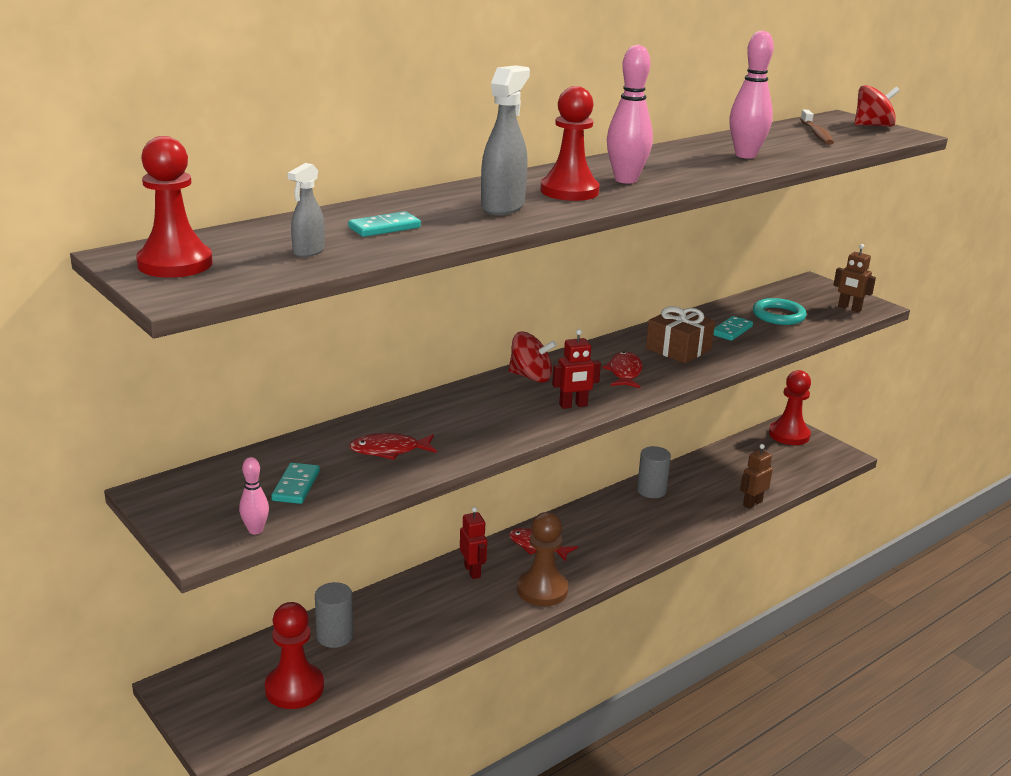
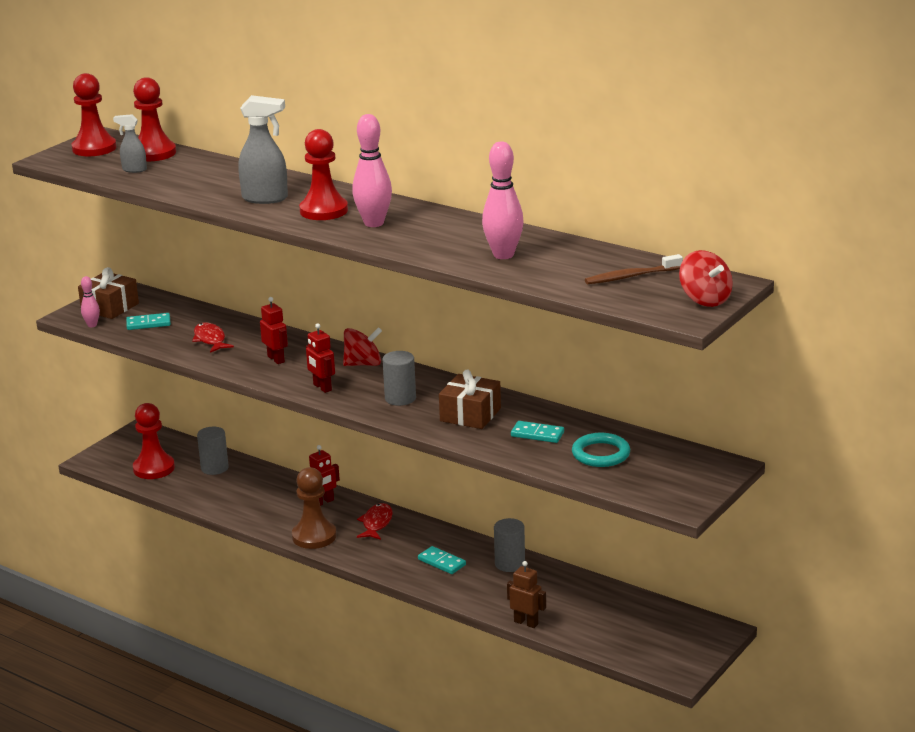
camera: 75 degrees right, 0 degrees up
(206, 509) = (110, 307): none -> brown gift
(384, 228) = (193, 177): turquoise domino -> turquoise domino (441, 562)
(480, 419) = (276, 359): none -> red robot
(530, 377) = (363, 364): red spinning top -> red spinning top turned 105 degrees counterclockwise
(624, 372) = (400, 398): red fish -> grey cylinder
(789, 435) = (698, 633): red pawn -> red pawn (154, 153)
(849, 308) = (660, 491): brown robot -> none

